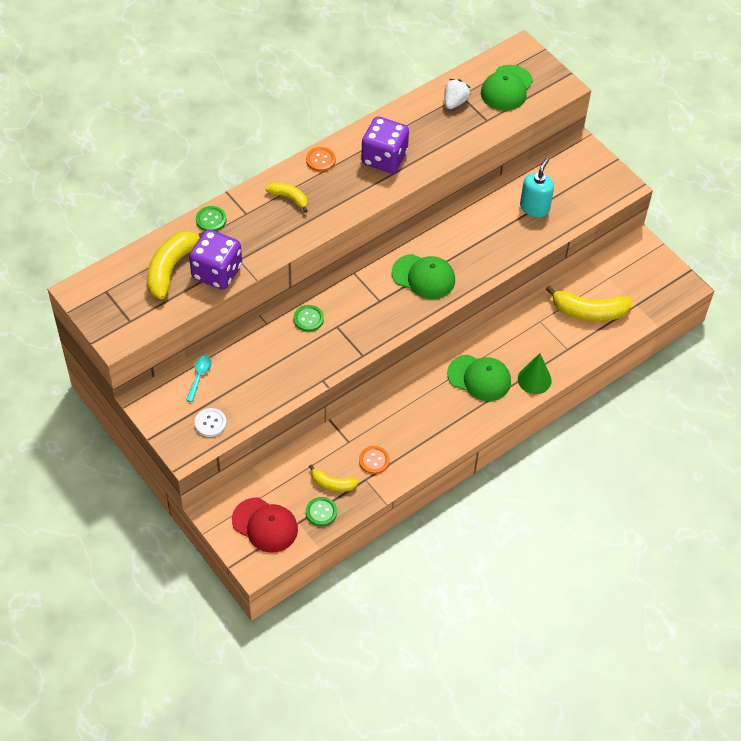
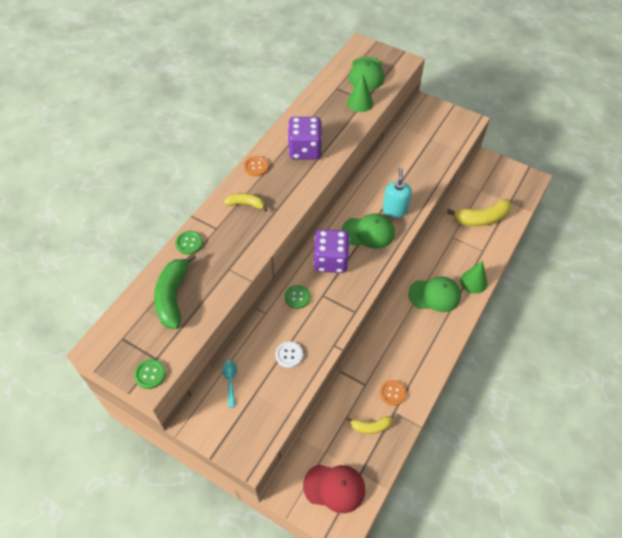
camera: 20 degrees left, 0 degrees up
(171, 268) = (173, 297): yellow banana -> green banana
(210, 423) = (259, 420): white button -> white button (289, 355)
(217, 272) = (215, 286): purple dice -> purple dice (331, 261)
(321, 512) = (374, 456): green button -> green button (150, 374)
(455, 102) = (335, 94): white strawberry -> none
(478, 122) = (360, 103): none -> green cone
(534, 207) = (418, 155): turquoise soap dispenser -> turquoise soap dispenser (395, 210)

